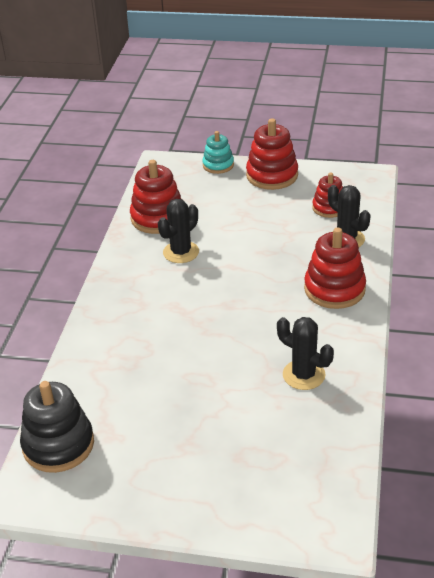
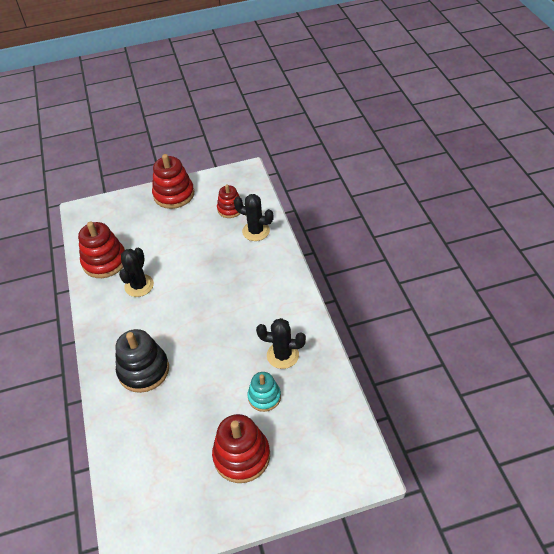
camera: 25 degrees left, 10 degrees up
(58, 445) = (132, 491): black stacking toy -> black stacking toy (143, 370)
(218, 165) = (128, 198): turquoise stacking toy -> turquoise stacking toy (264, 397)
(334, 289) = (268, 276): red stacking toy -> red stacking toy (241, 456)

